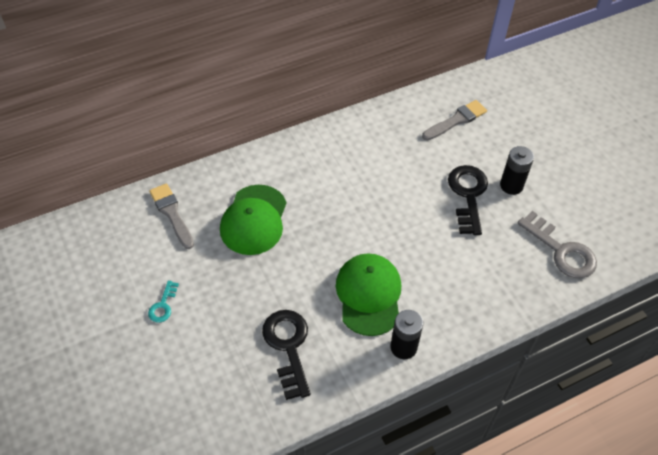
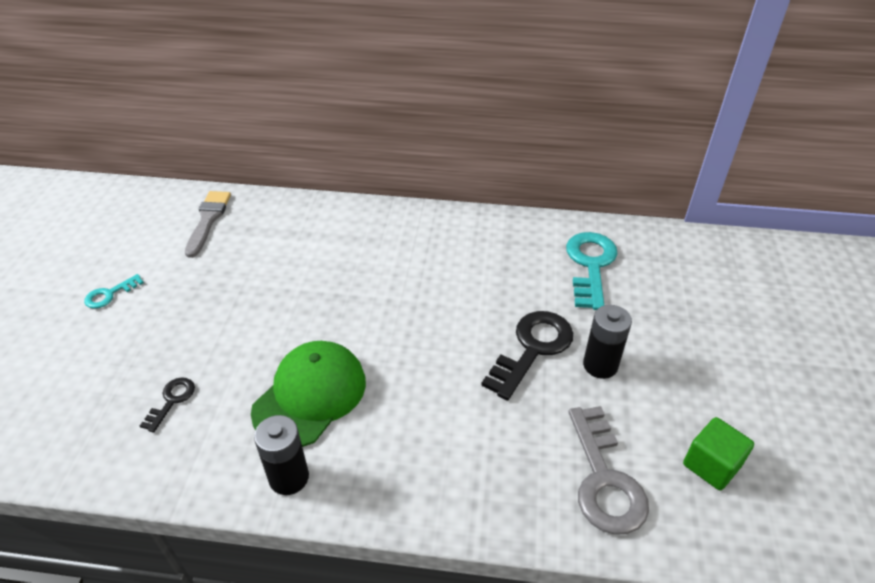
camera: 35 degrees right, 10 degrees down
(254, 220) = (274, 261): green cap -> none
(288, 347) = (172, 400): black key -> black key, size x0.51
(456, 120) = (590, 265): grey brush -> turquoise key
(604, 213) = (711, 465): none -> green cube

